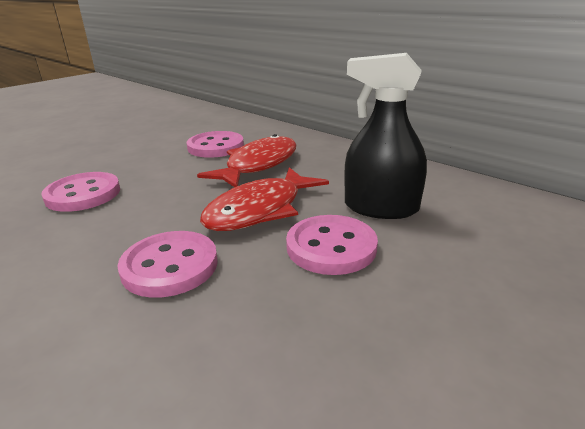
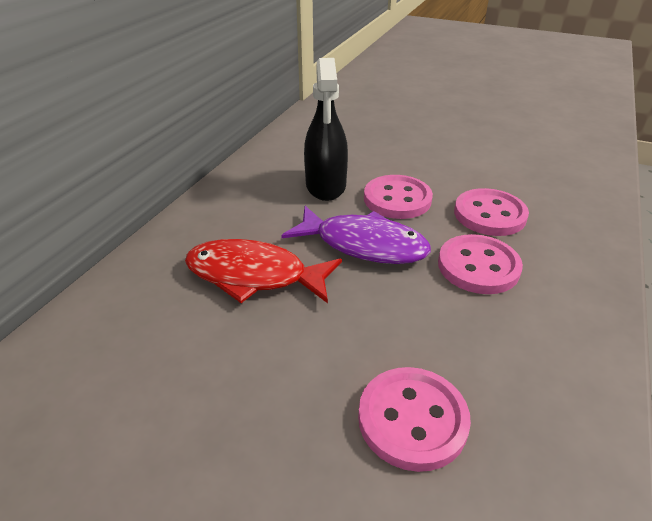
camera: 110 degrees left, 10 degrees up
(215, 147) = (191, 342): pink button -> pink button (489, 214)
(260, 210) = (364, 245): red fish -> purple fish

